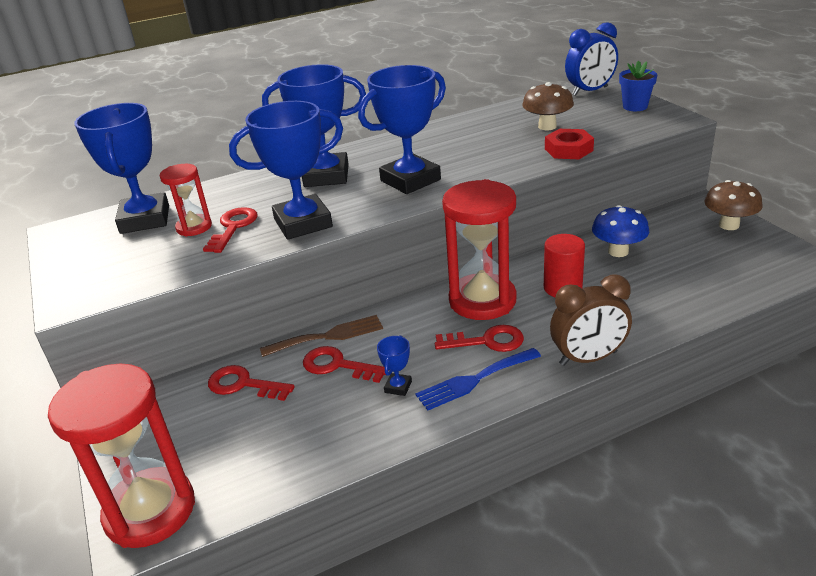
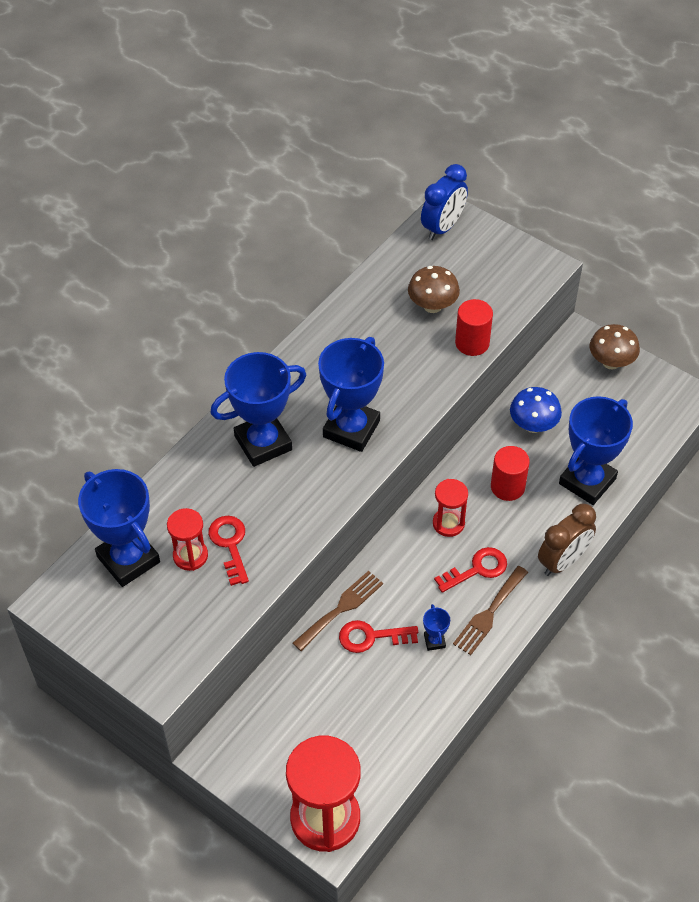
camera: 30 degrees left, 20 degrees up
(243, 384) = (306, 684): red key -> none
(303, 223) = (293, 520): blue trophy -> blue trophy (587, 481)
(474, 380) = (489, 613): blue fork -> brown fork
(482, 300) = (448, 523): red hourglass -> red hourglass, size x0.52
(568, 150) = (472, 343): red nut -> red cylinder
(635, 106) = (500, 251): blue flower pot -> none

